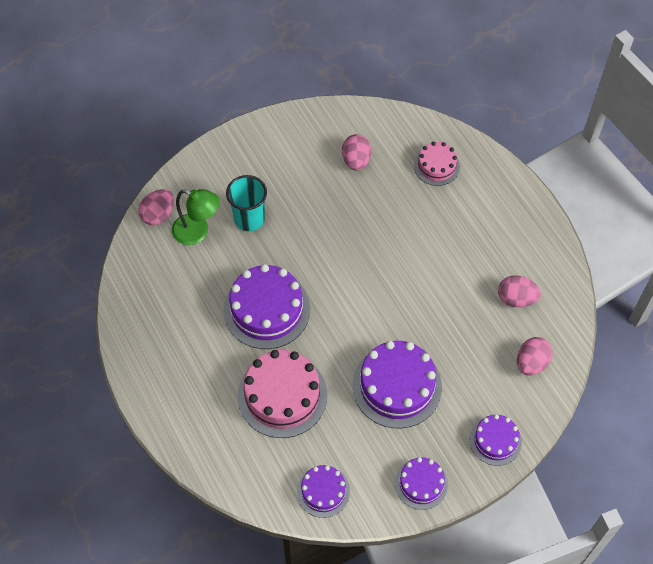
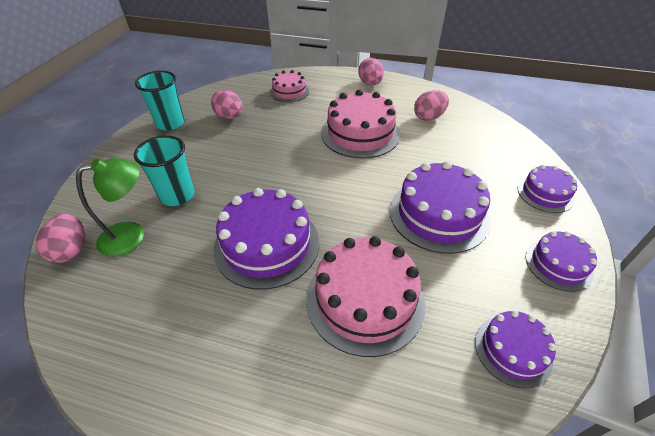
camera: 45 degrees left, 15 degrees down
(305, 131) = (170, 123): none -> turquoise cup
(436, 267) = (360, 133): none -> pink cake
(531, 363) = (488, 139): pink egg -> pink egg (370, 84)

